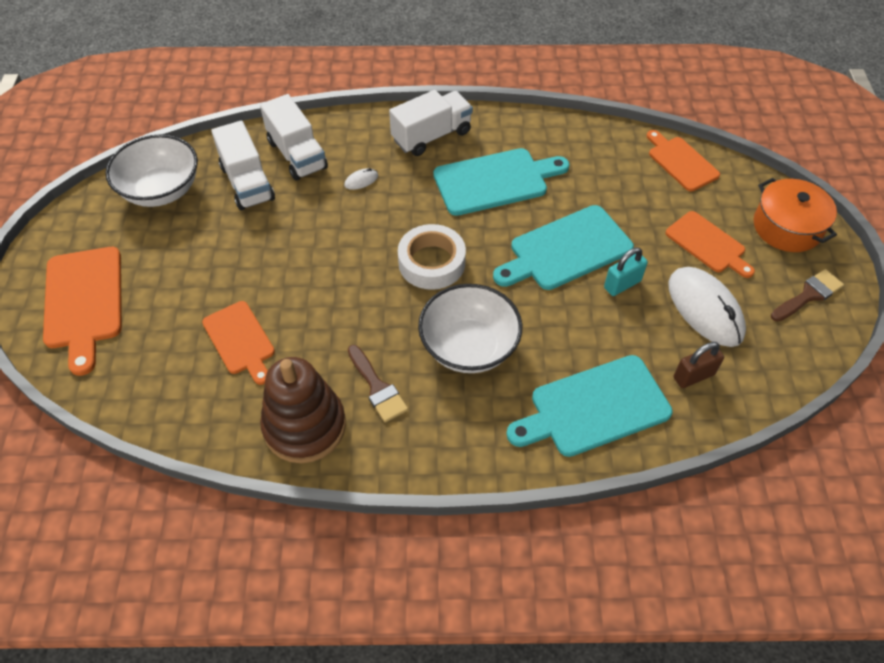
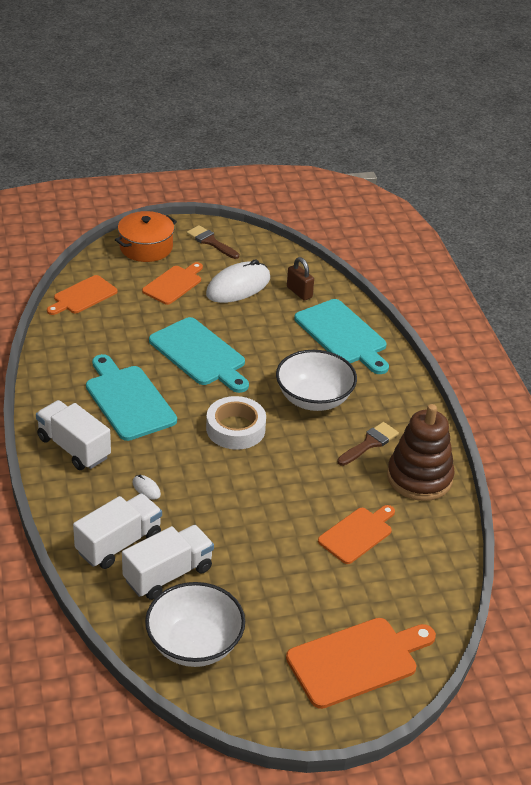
camera: 105 degrees left, 15 degrees down
(622, 284) = (227, 325): turquoise padlock -> none

